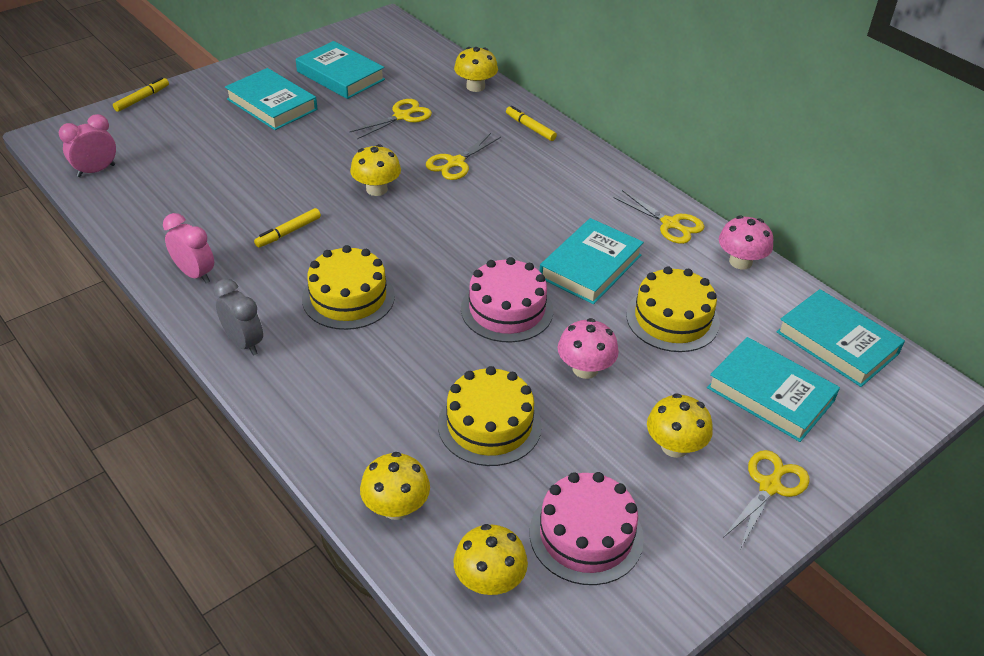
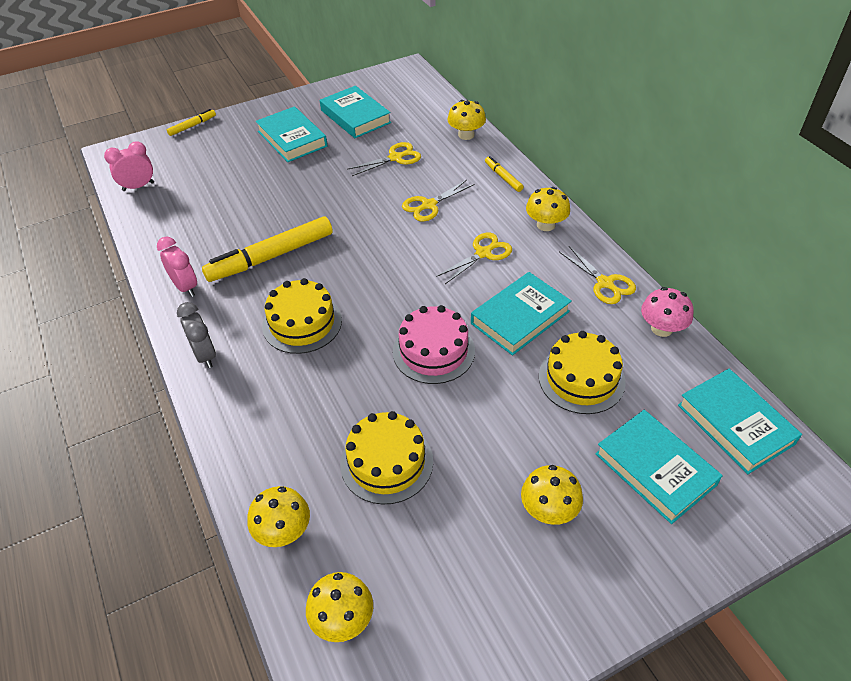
camera: 15 degrees right, 5 degrees up
(288, 232) = (271, 257): yellow marker -> yellow marker, size x2.12
(376, 189) = (355, 224): yellow mushroom -> yellow mushroom (546, 225)
(585, 369) = (487, 419): pink mushroom -> none
(586, 535) = (442, 588): pink cake -> none
(770, 486) = (629, 566): yellow scissors -> yellow scissors (483, 253)

